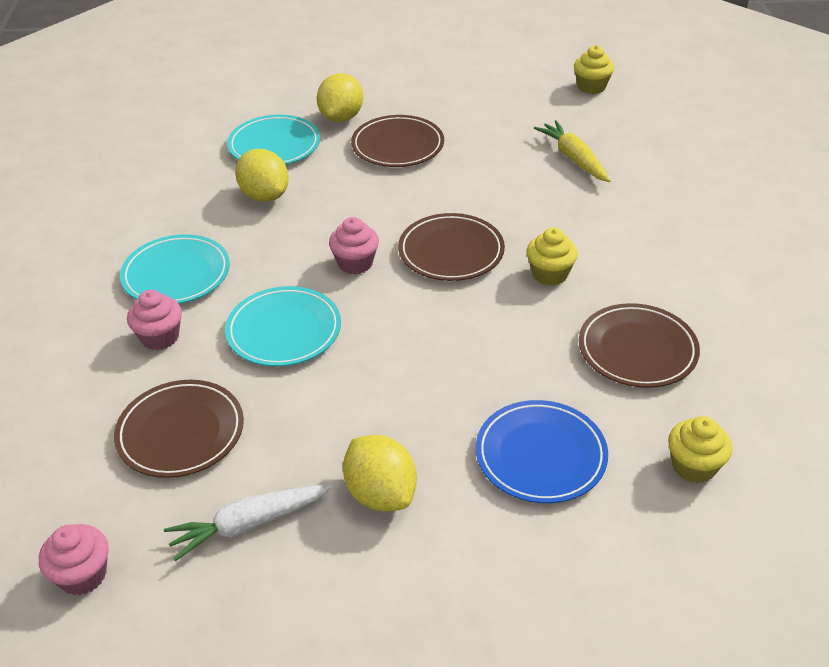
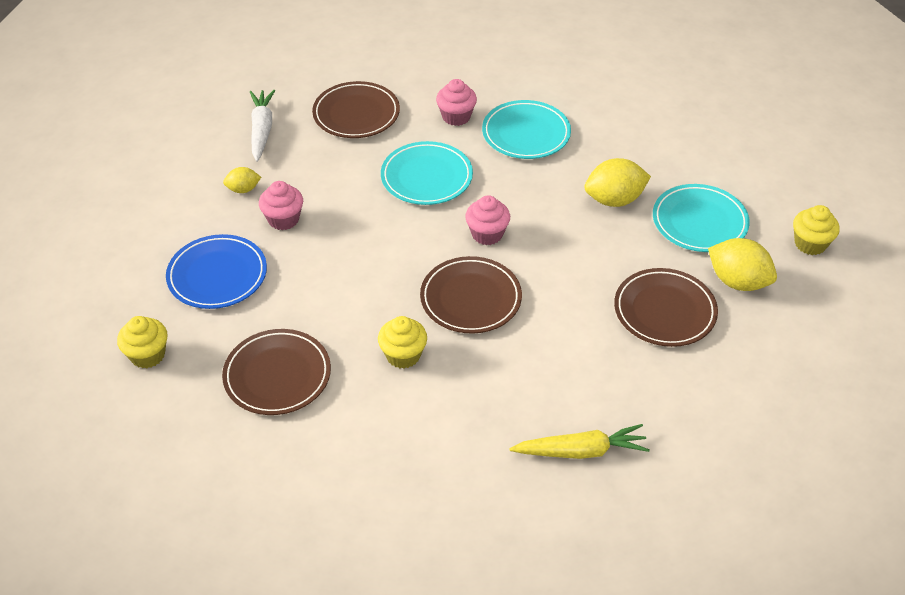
camera: 110 degrees right, 5 degrees up
(83, 575) = (273, 66): pink cupcake -> pink cupcake (283, 219)
(381, 494) = (243, 189): yellow lemon -> yellow lemon, size x0.55
(591, 87) = (738, 539): yellow cupcake -> yellow cupcake (810, 244)

